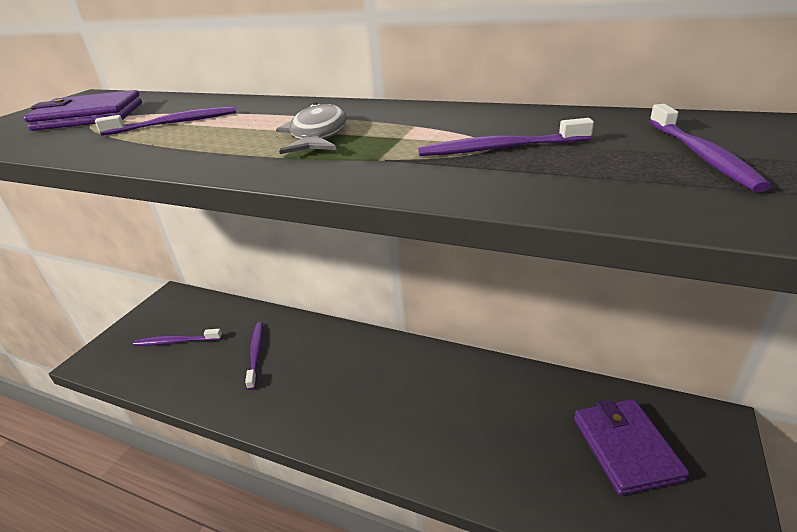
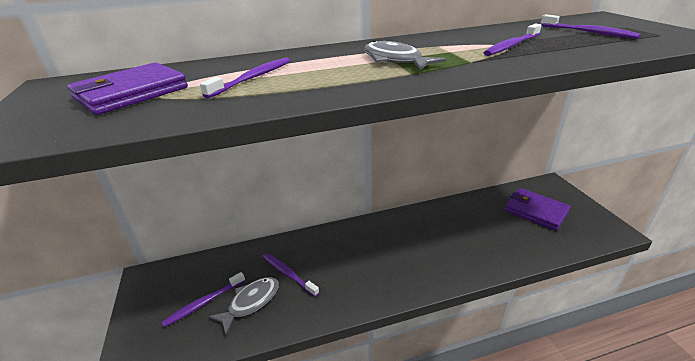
camera: 40 degrees left, 0 degrees up
(202, 362) = (251, 302): none -> grey fish

